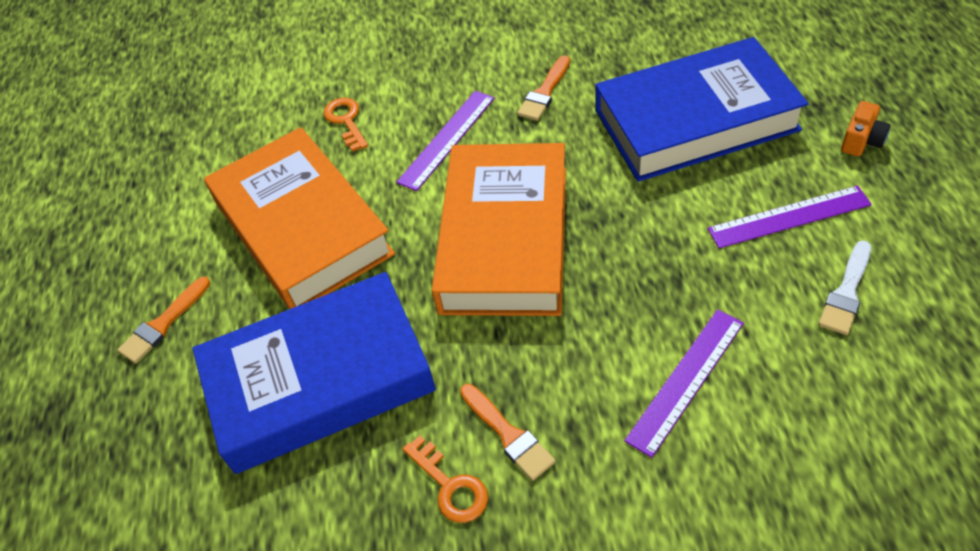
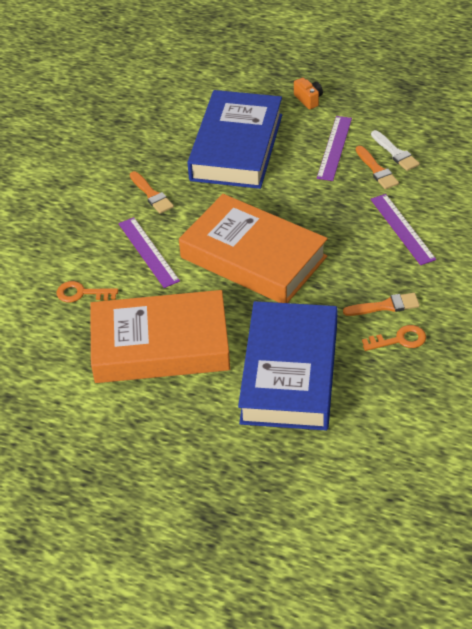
camera: 65 degrees left, 5 degrees down
(163, 324) = (182, 439): orange brush -> orange brush (377, 170)

